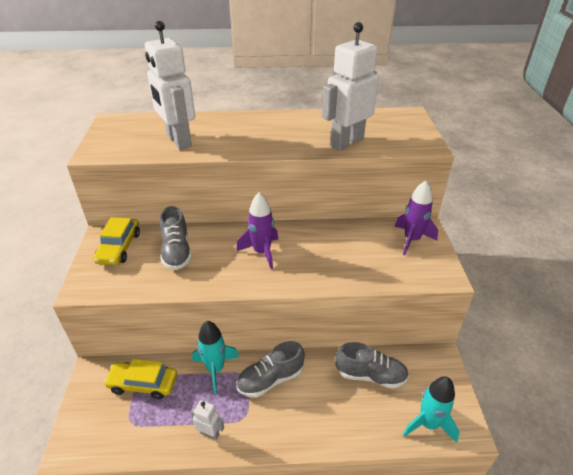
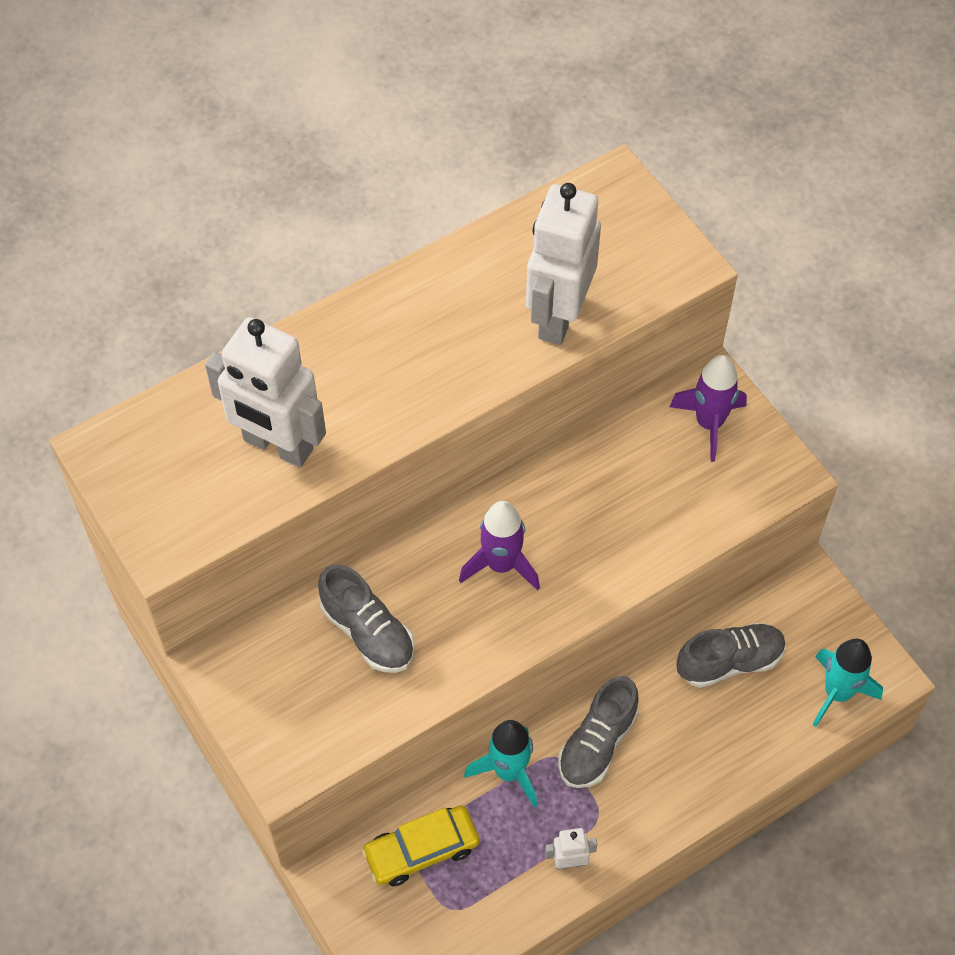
camera: 30 degrees left, 20 degrees up
(119, 247) = (267, 672): yellow car -> none

